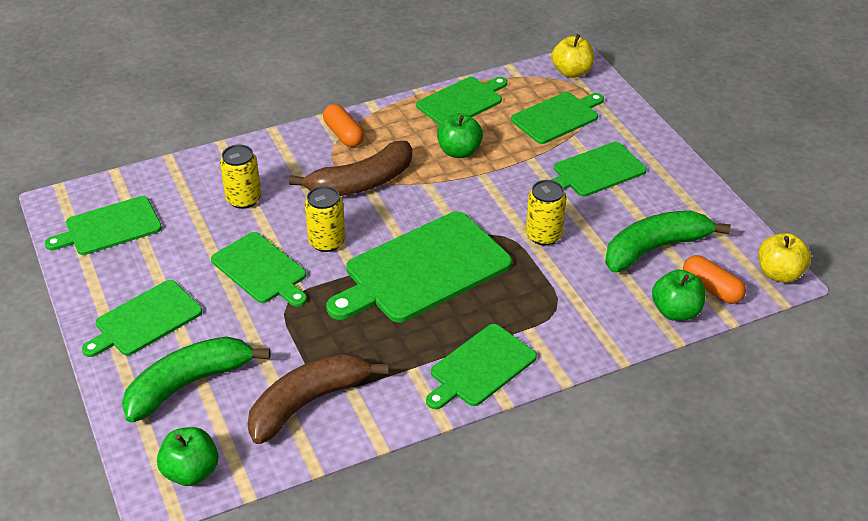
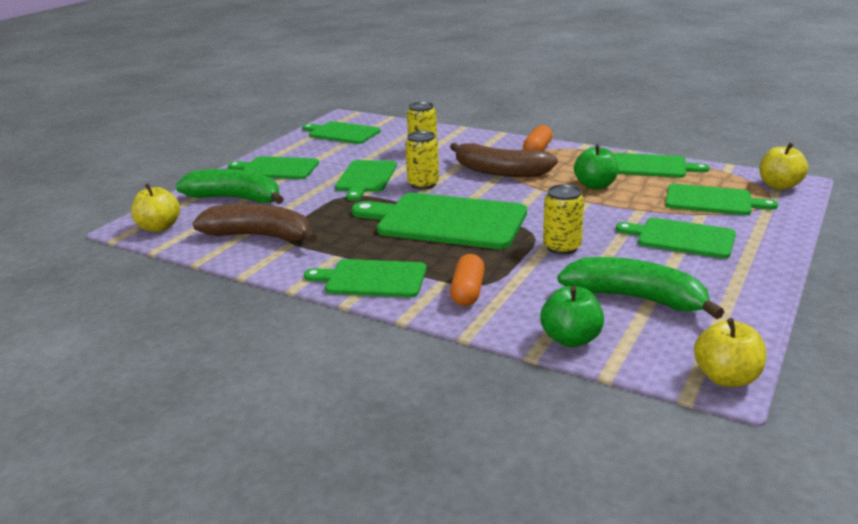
camera: 55 degrees right, 15 degrees down
(191, 472) = (159, 227): green apple -> yellow apple
(712, 288) = (634, 346): orange capsule -> orange capsule (467, 291)

